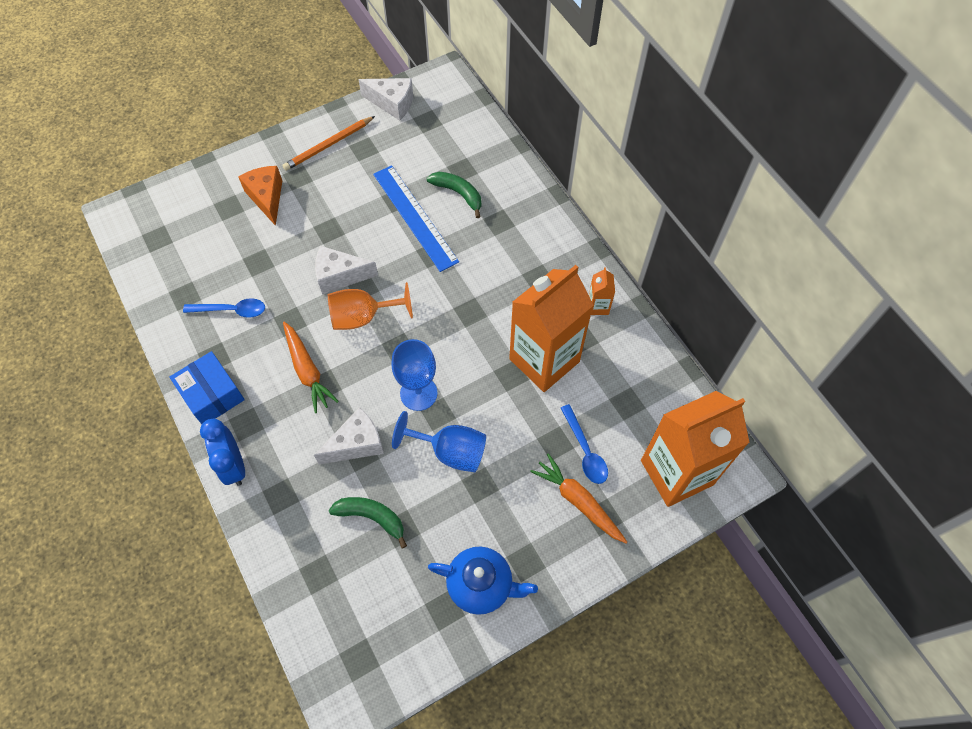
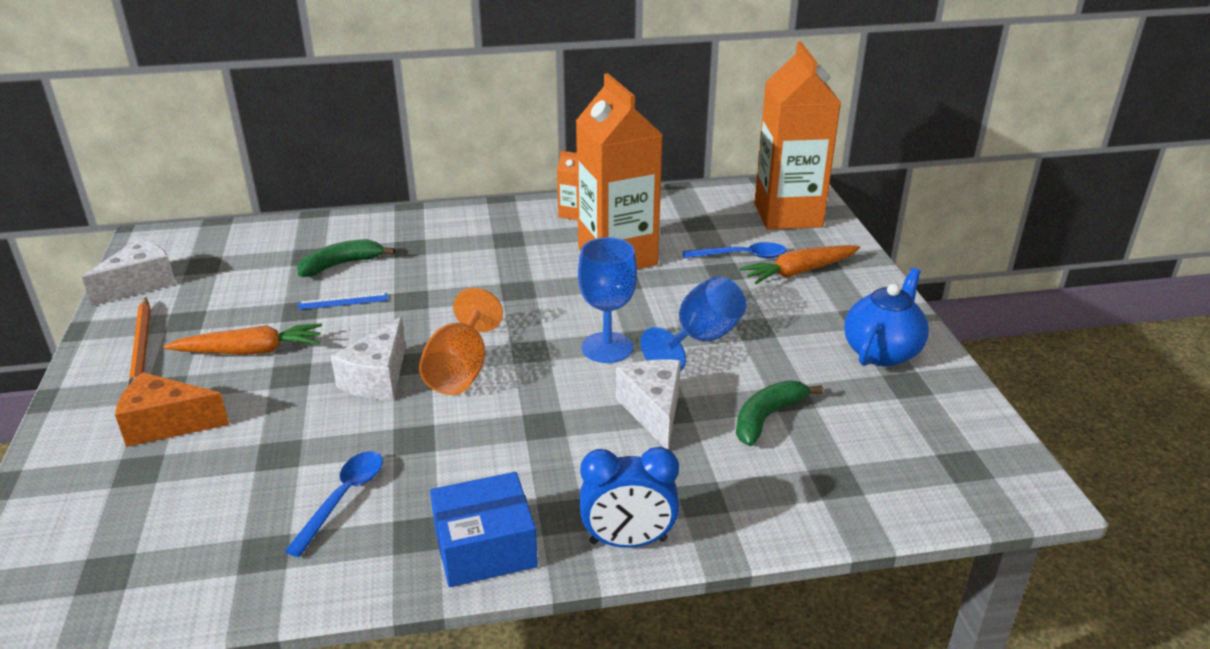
camera: 70 degrees left, 30 degrees down
(307, 370) = (510, 436): orange carrot -> orange carrot (249, 351)
(415, 217) = (343, 301): blue ruler -> blue ruler, size x0.44

